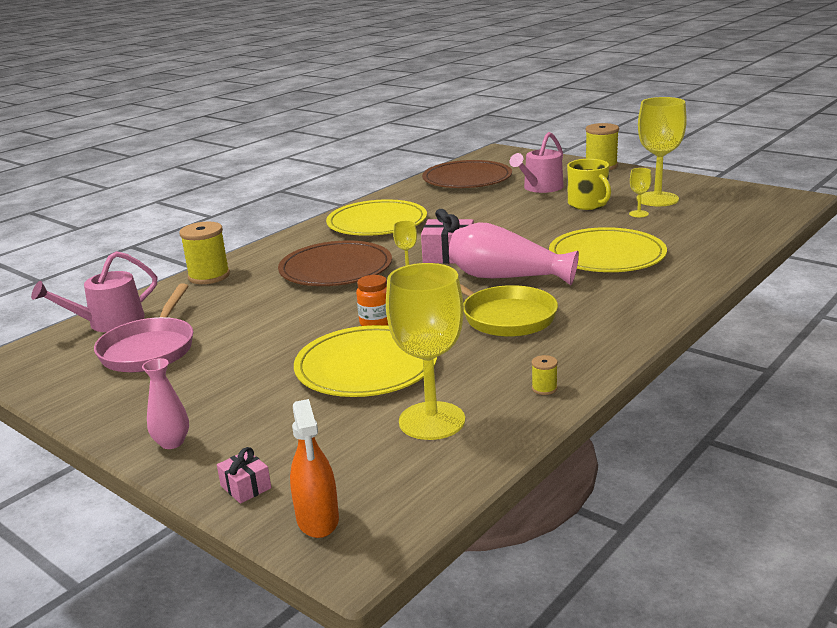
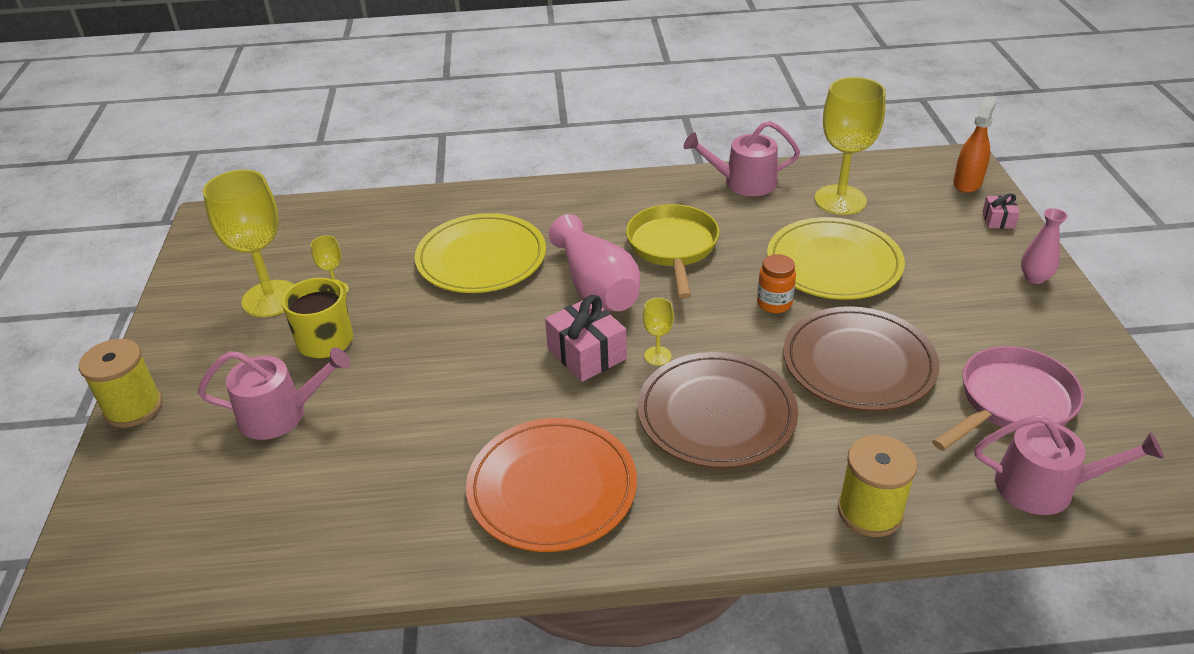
camera: 135 degrees left, 15 degrees up
(377, 223) = (552, 488): yellow plate -> orange plate
(467, 179) = (280, 522): brown plate -> brown plate (858, 363)
(544, 388) = (743, 182): yellow spool -> pink watering can

